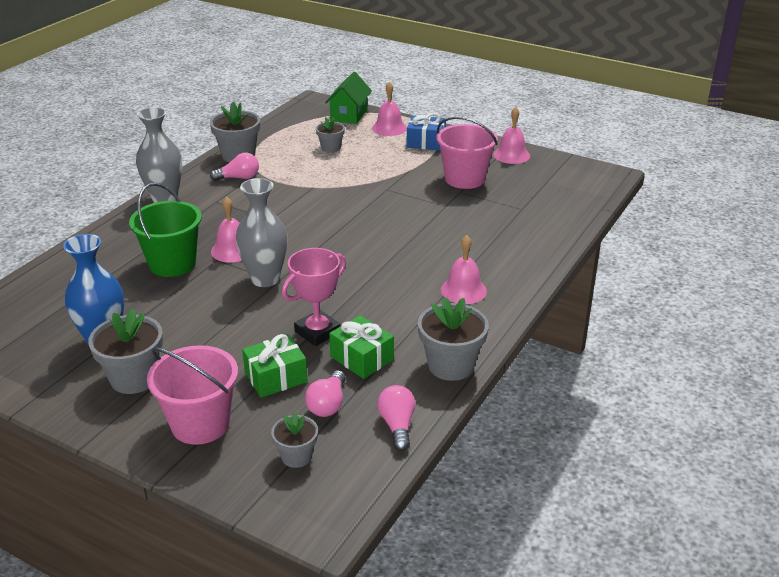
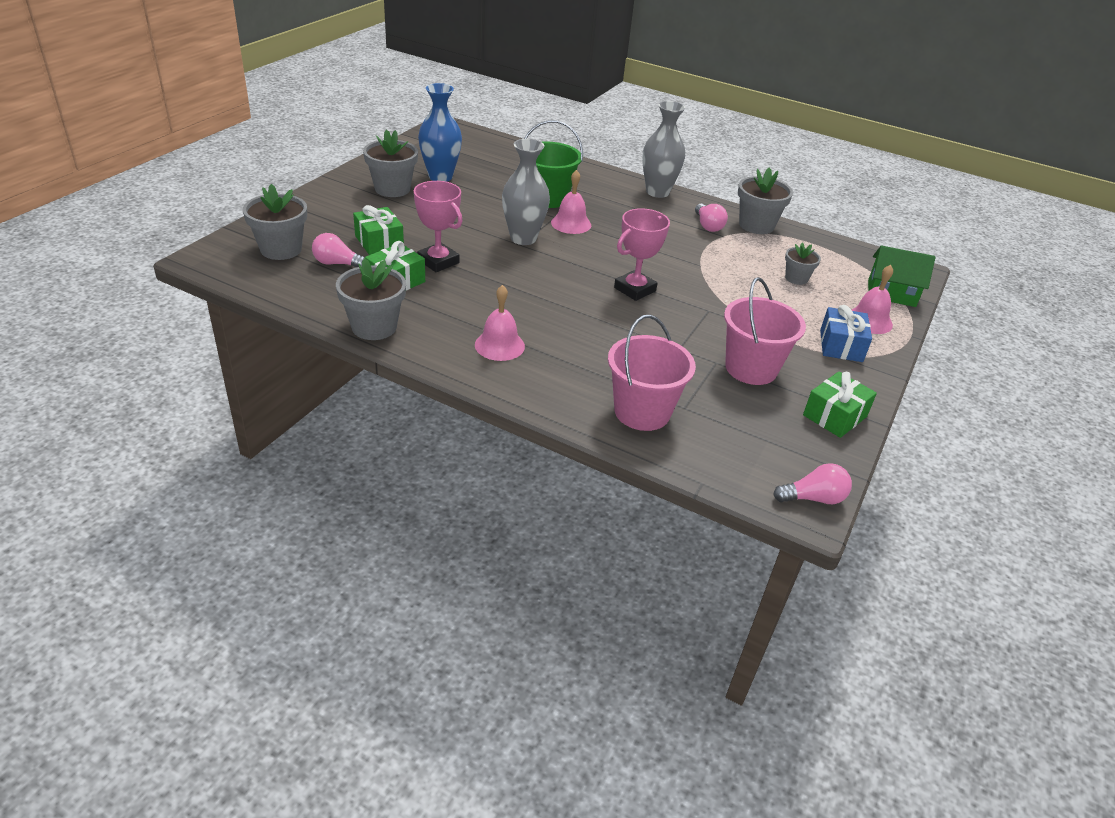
camera: 85 degrees right, 5 degrees up
(200, 424) = (332, 213): pink bucket -> pink bucket (642, 412)
(296, 456) = (281, 249): grey flower pot -> grey flower pot, size x1.69
(358, 220) = (634, 289): none -> pink trophy
(397, 425) = (300, 294): pink light bulb -> pink light bulb (813, 498)
(511, 155) = (835, 416): pink bell -> green gift

